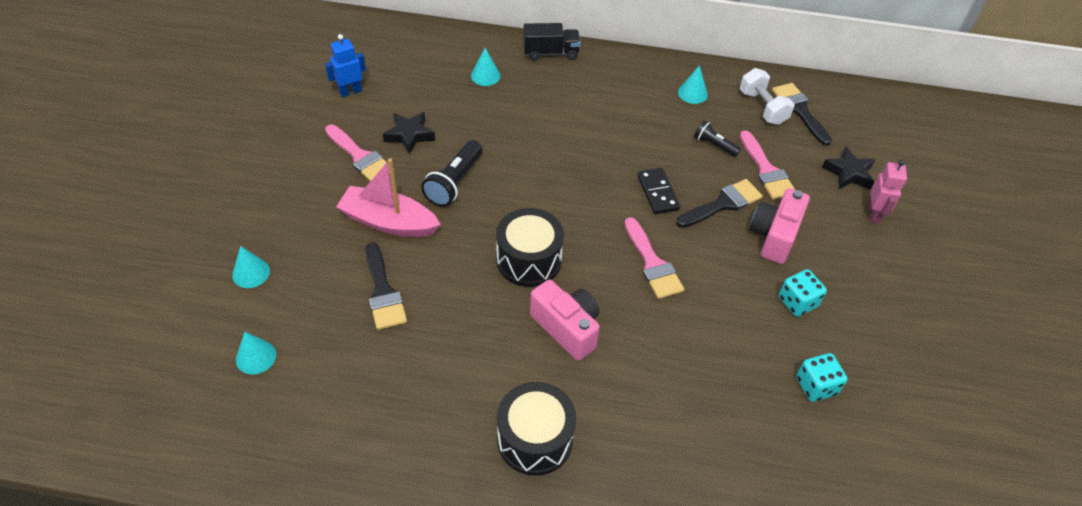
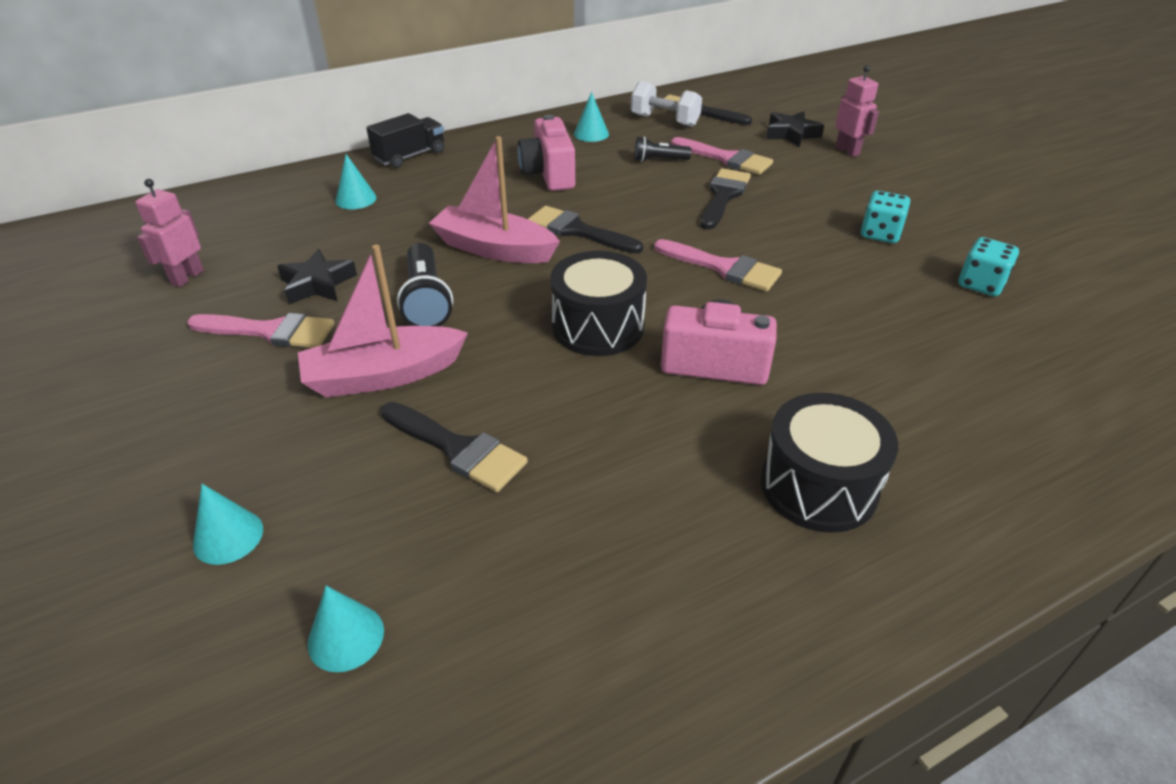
camera: 35 degrees left, 10 degrees down
(350, 91) = (187, 277): blue robot -> pink robot
(527, 164) = (494, 249): none -> pink boat
(592, 178) = (577, 231): none -> black brush
(657, 193) = (655, 214): black domino -> none
(774, 236) = (796, 198): pink camera -> pink camera (548, 174)

